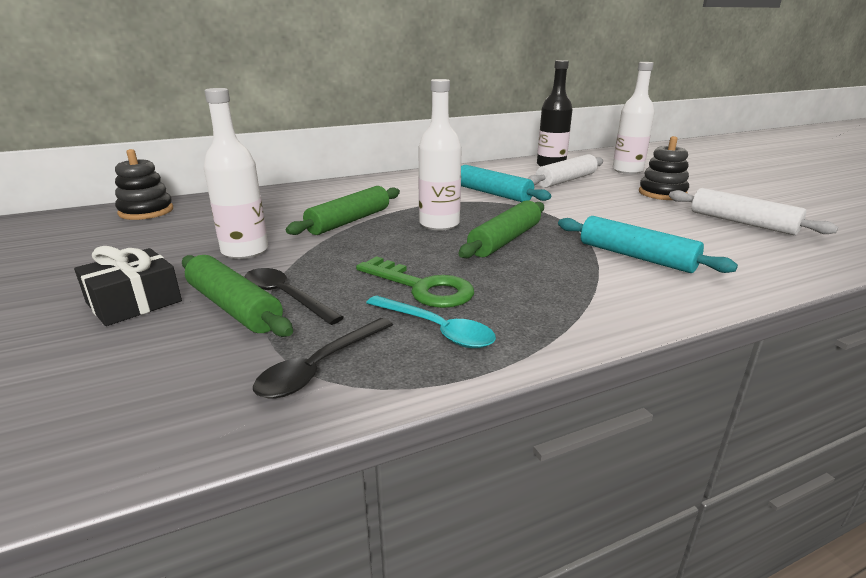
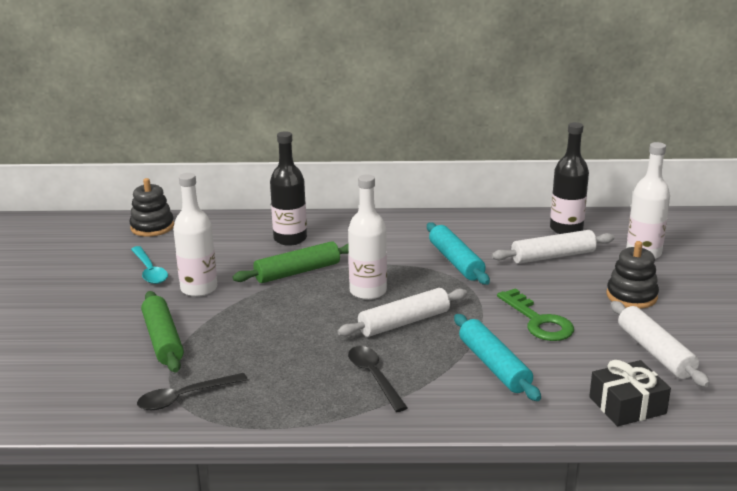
camera: 25 degrees right, 0 degrees up
(134, 302) = (107, 320): black gift -> black gift (627, 405)
(285, 296) = (199, 339): black spoon -> black spoon (374, 377)
(316, 200) = (290, 239): none -> black bottle
(422, 287) = (295, 354): green key -> green key (538, 321)
(436, 329) = (273, 390): turquoise spoon -> turquoise spoon (149, 271)
(505, 240) = (404, 322): green rolling pin -> white rolling pin

